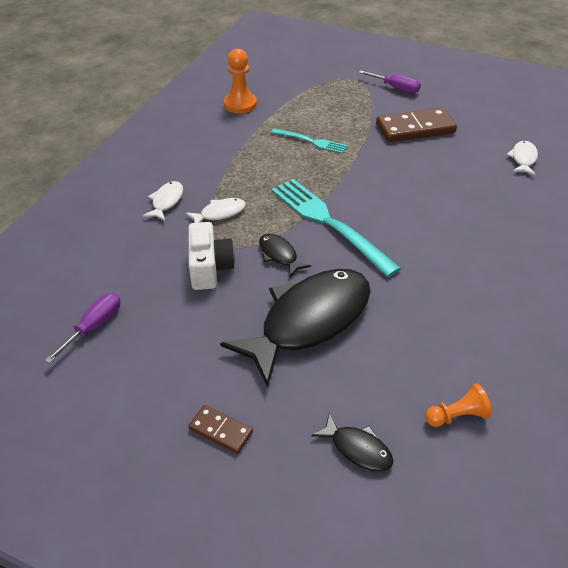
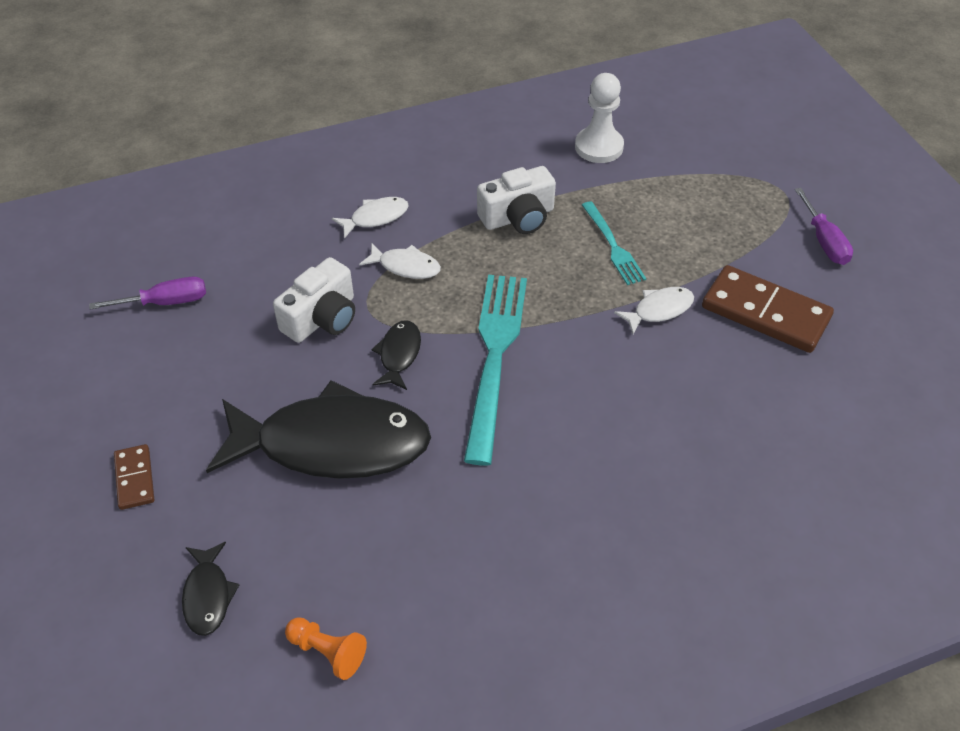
camera: 45 degrees right, 5 degrees up
(240, 104) = (599, 147): orange pawn -> white pawn
(246, 156) = (518, 217): none -> white camera
(523, 159) = (851, 451): white fish -> white fish (659, 310)

